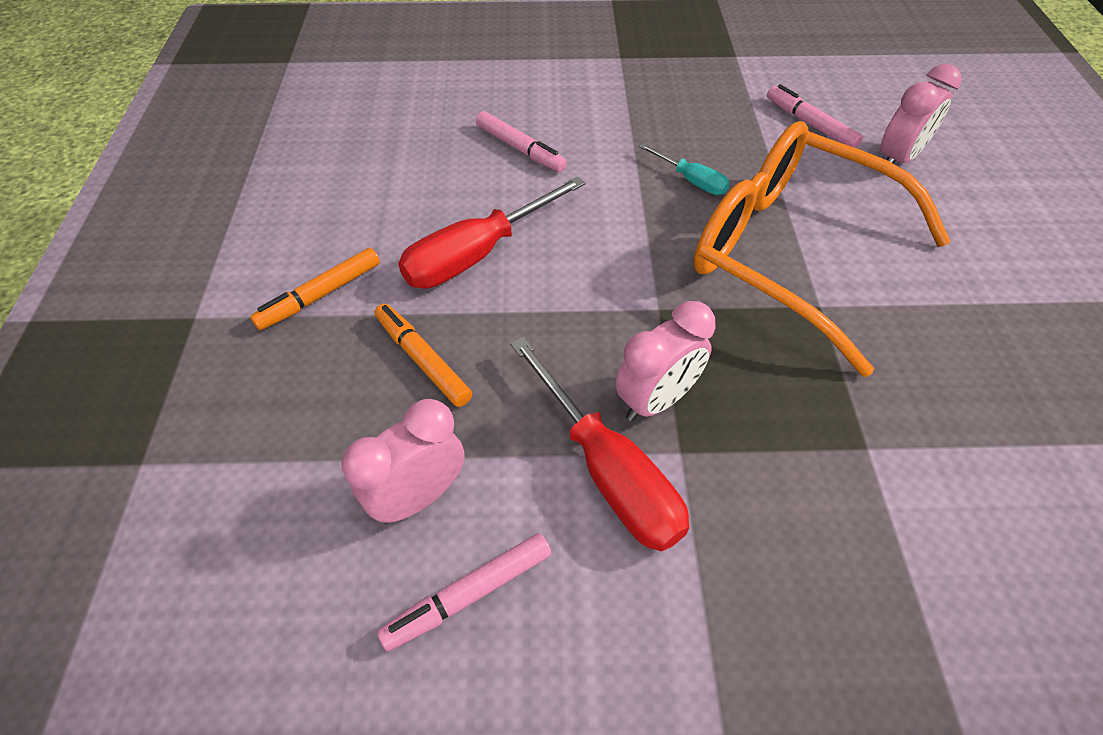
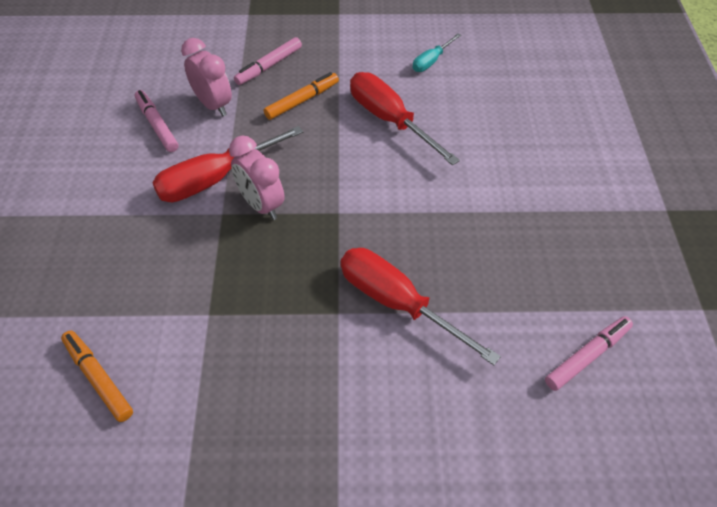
camera: 90 degrees right, 0 degrees up
(320, 295) = (354, 56): orange marker -> orange marker (98, 378)
(520, 149) = (508, 140): pink marker -> pink marker (269, 66)
(691, 181) = (482, 246): turquoise screwdriver -> turquoise screwdriver (431, 61)
(790, 252) = (397, 303): orange glasses -> red screwdriver
(897, 159) = (541, 427): pink clock -> none

